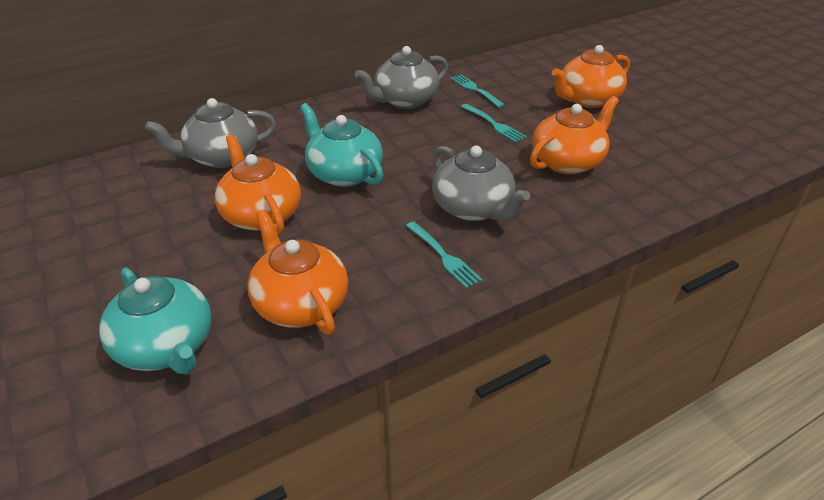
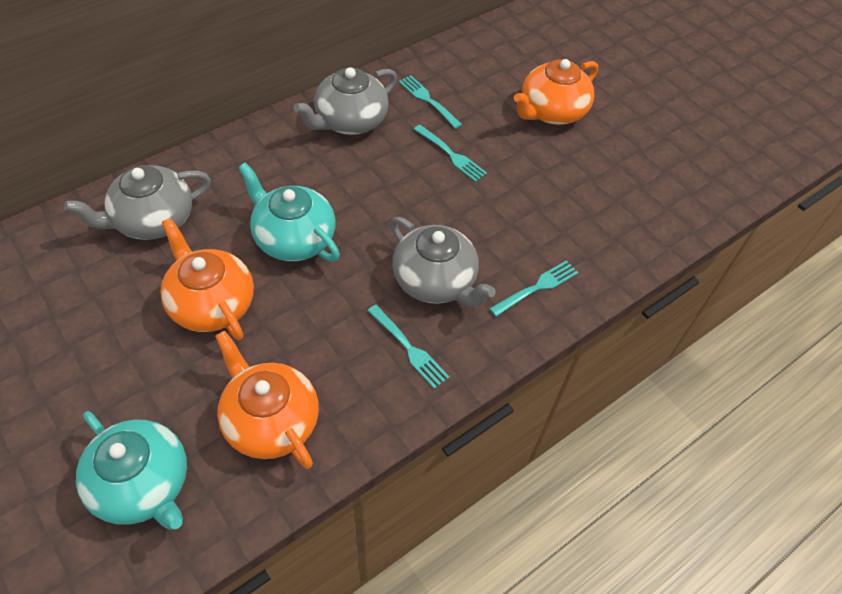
camera: 10 degrees left, 15 degrees up
(568, 162) = (531, 208): orange teapot -> none
(573, 217) = (537, 287): none -> turquoise fork

